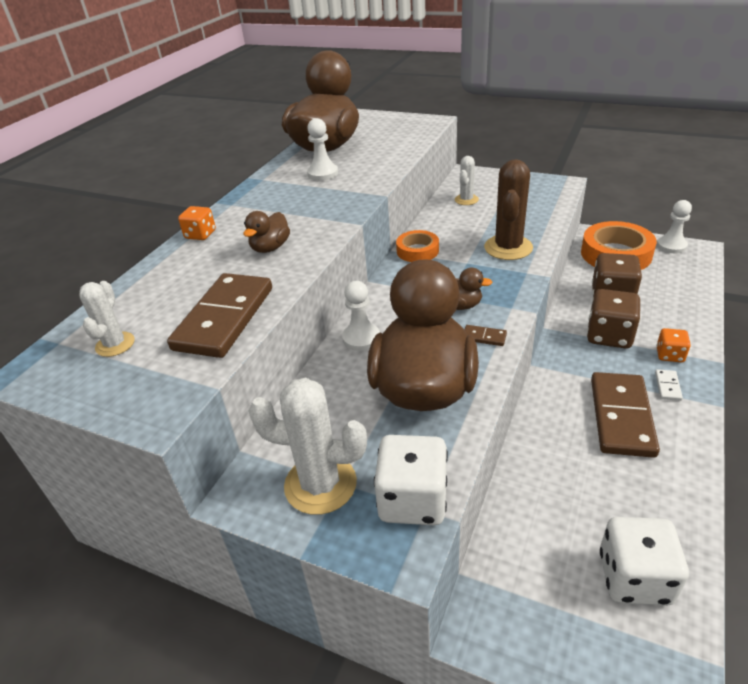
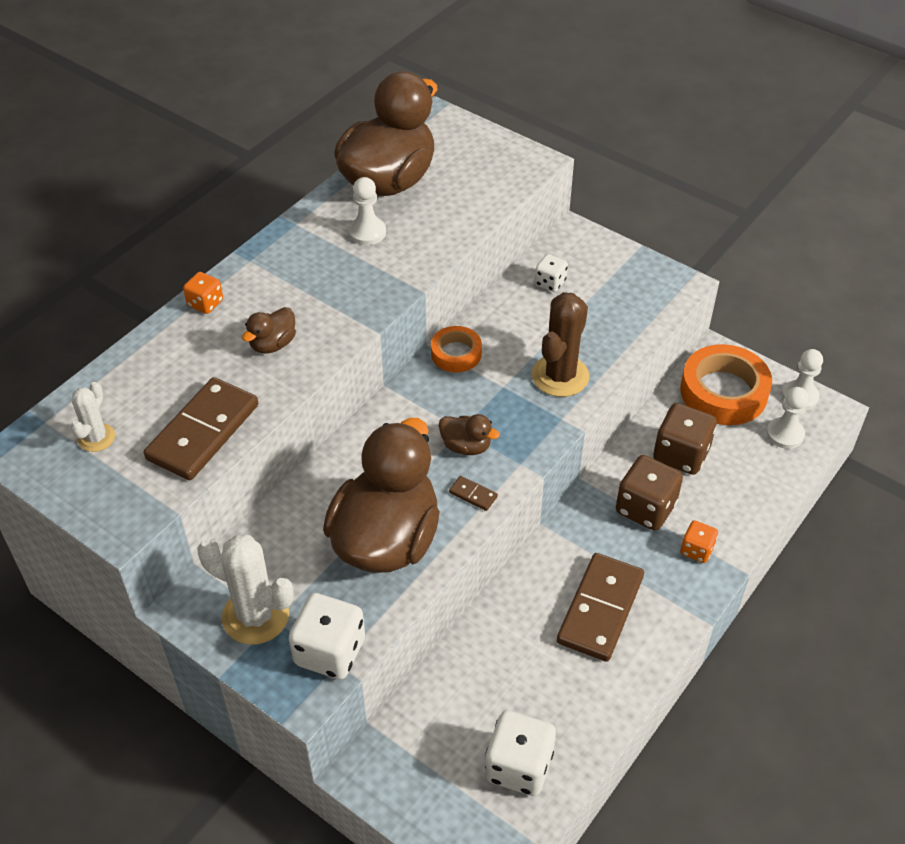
camera: 10 degrees right, 10 degrees up
(361, 338) = (348, 463): white pawn -> white pawn (785, 434)
(466, 200) = (550, 283): white cactus -> white dice
(667, 386) = (670, 587): white domino -> none

